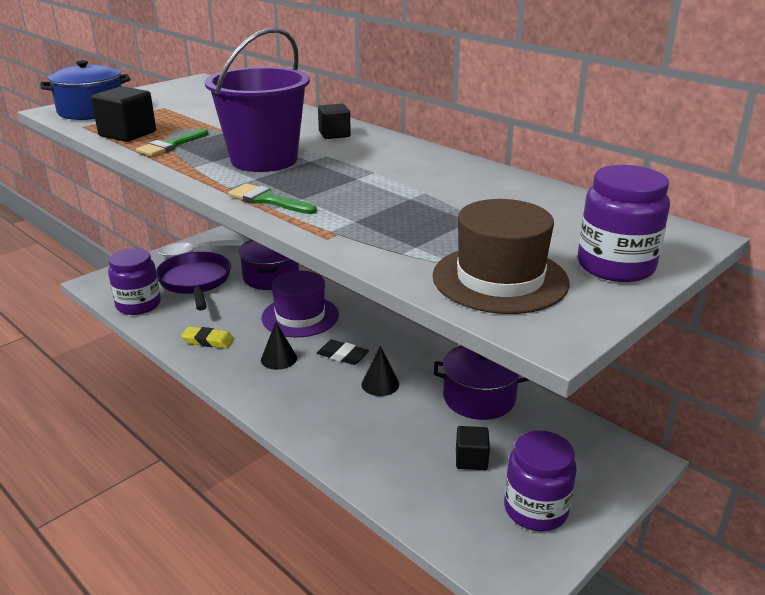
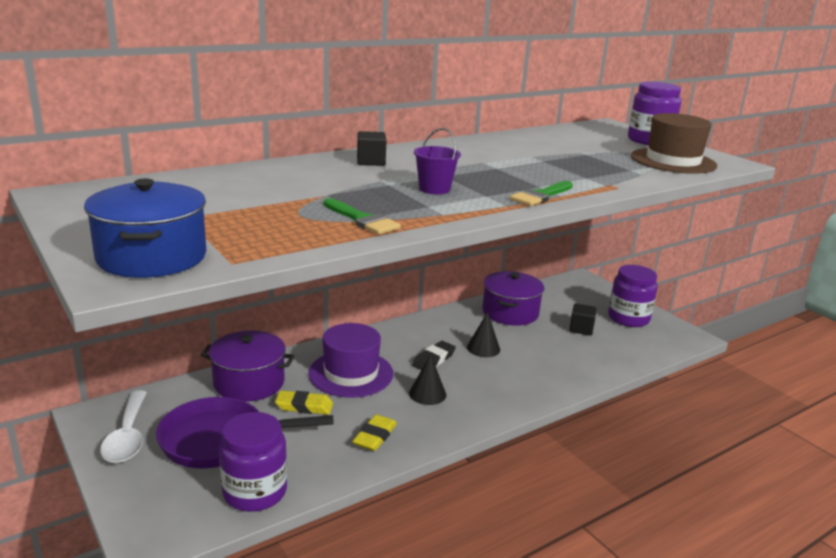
camera: 80 degrees left, 5 degrees down
(127, 134) = (296, 238): black cube -> none
(244, 304) = (304, 406): none -> yellow eraser
(264, 160) = (434, 189): purple bucket -> purple bucket, size x0.46

